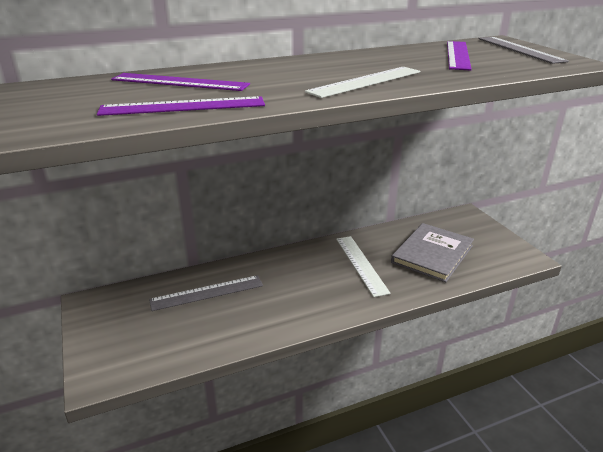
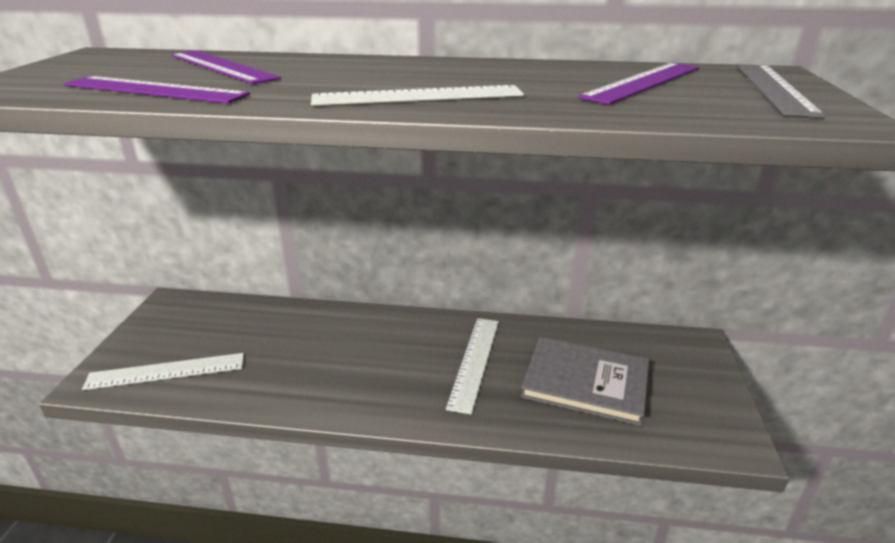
camera: 30 degrees right, 0 degrees up
(151, 348) = (166, 371): none -> white ruler
(207, 292) = (275, 332): grey ruler -> none
(432, 254) = (585, 382): grey book -> grey book turned 45 degrees clockwise

